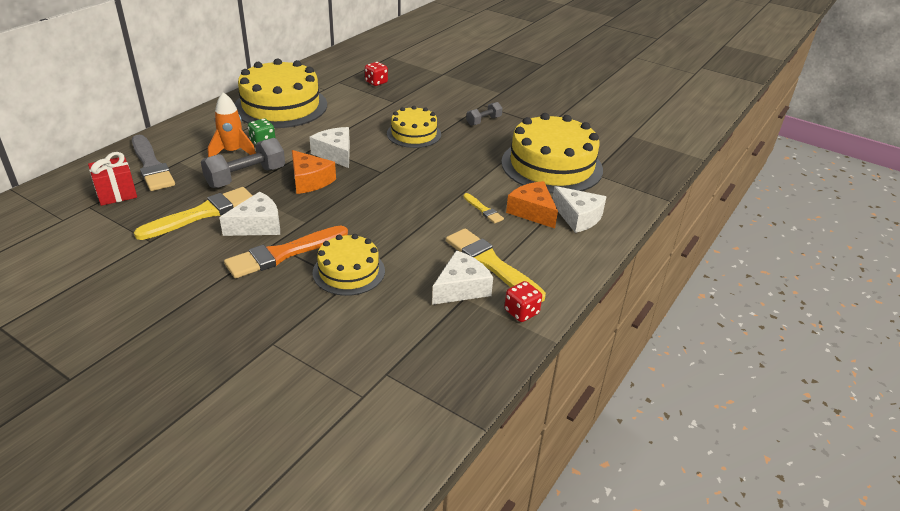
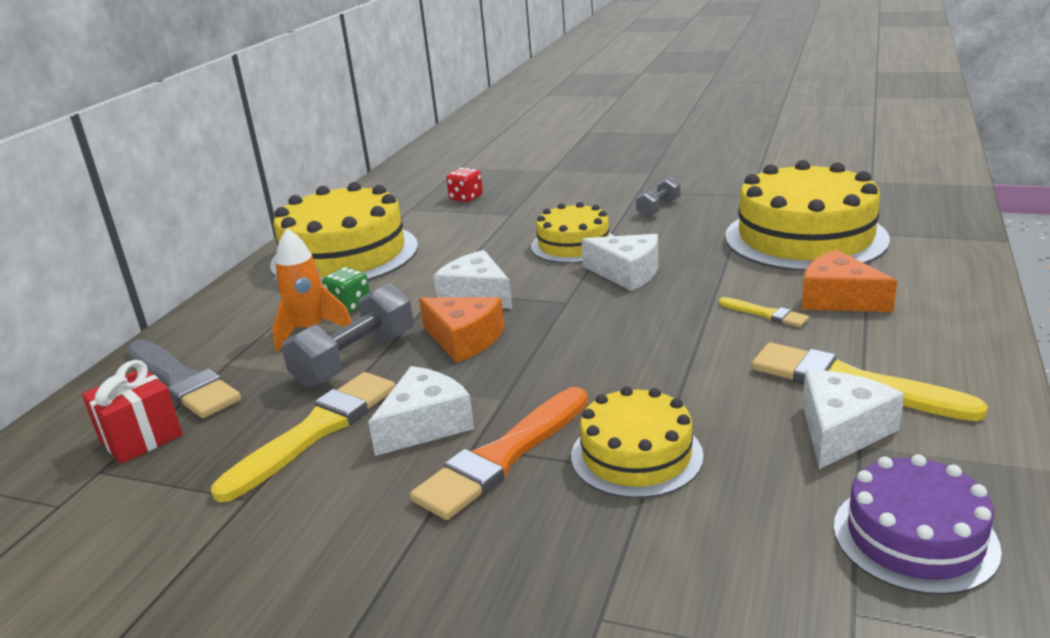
camera: 10 degrees left, 10 degrees down
(446, 350) = (914, 537): none -> purple cake
(521, 312) = (971, 441): red dice -> none
(578, 217) = (910, 290): white cheese -> white cheese (627, 273)

